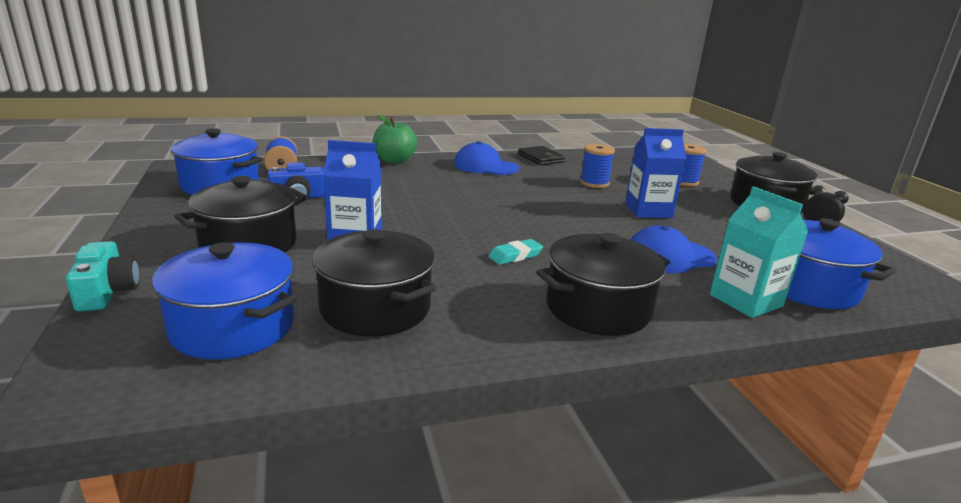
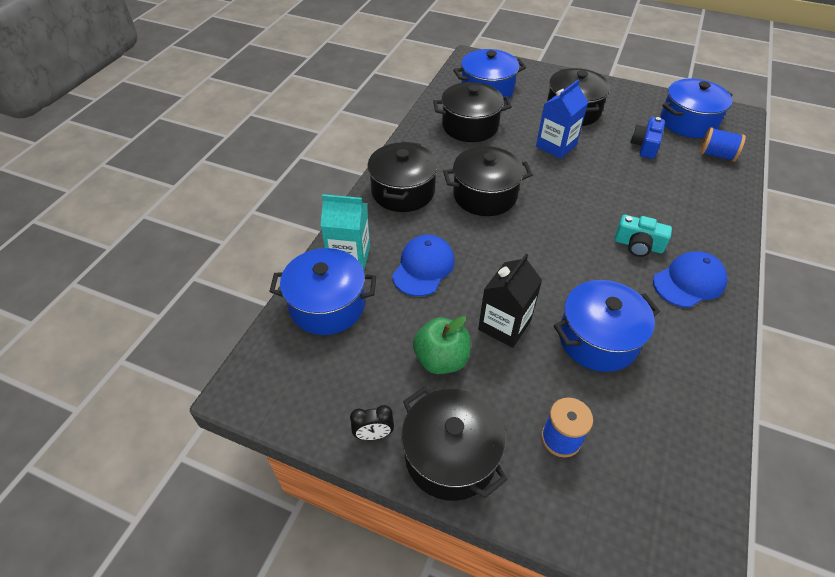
camera: 130 degrees right, 25 degrees up
(107, 291) = (544, 70): turquoise camera -> turquoise camera (638, 245)
(394, 161) = (728, 225): green apple -> green apple (441, 359)
(515, 256) = (484, 195): turquoise eraser -> black pot
(541, 158) = (708, 351): black wallet -> none
(594, 183) = (597, 339): blue spool -> blue pot
(648, 210) = (504, 325): blue carton -> black carton

